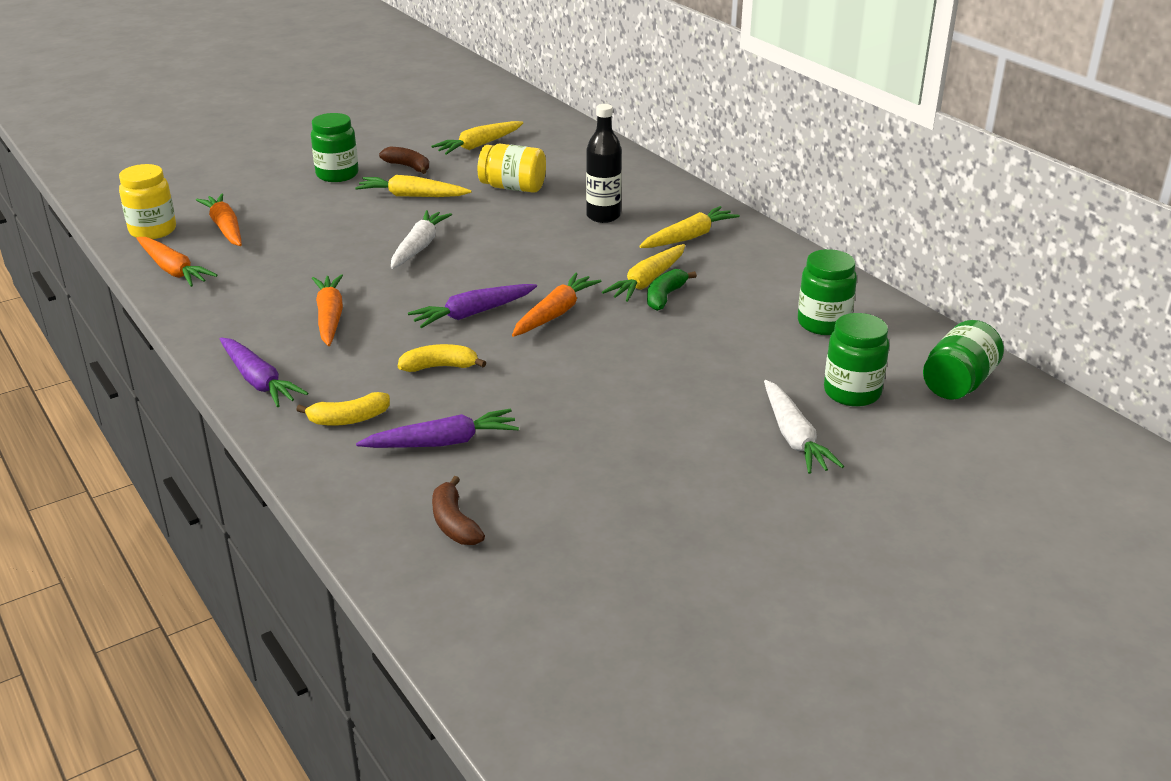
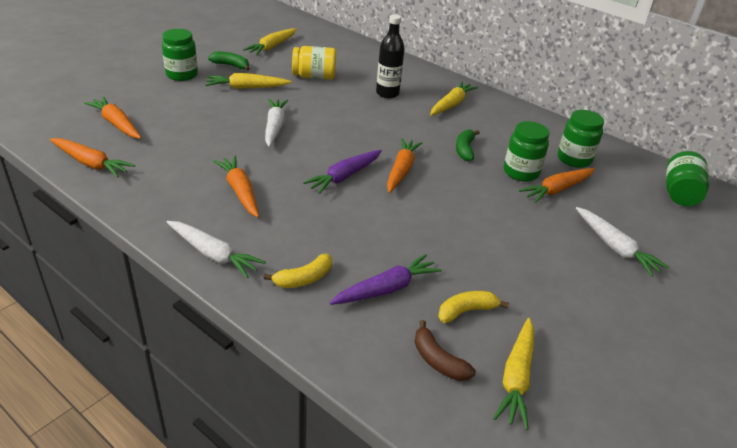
camera: 20 degrees left, 5 degrees up
(153, 230) = (57, 131): yellow jar -> none
(259, 381) = (213, 254): purple carrot -> white carrot
(408, 167) = (231, 65): brown banana -> green banana
(440, 367) = (346, 223): yellow banana -> yellow banana (466, 311)
(647, 281) = (446, 139): yellow carrot -> yellow carrot (516, 378)
(764, 359) = (557, 190): none -> orange carrot
(852, 392) = (625, 208): green jar -> green jar (521, 172)

